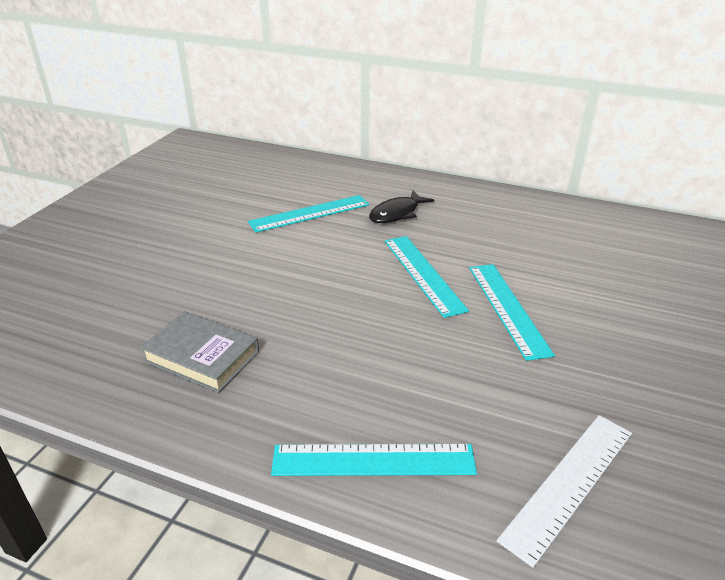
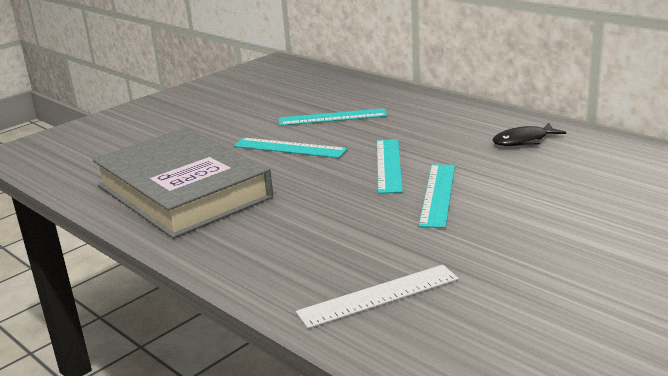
camera: 25 degrees right, 10 degrees down
(202, 356) = (183, 192): grey book -> grey book, size x2.21
(373, 460) = (251, 260): turquoise ruler -> turquoise ruler (289, 148)
(397, 213) = (405, 124): black fish -> black fish (524, 141)

